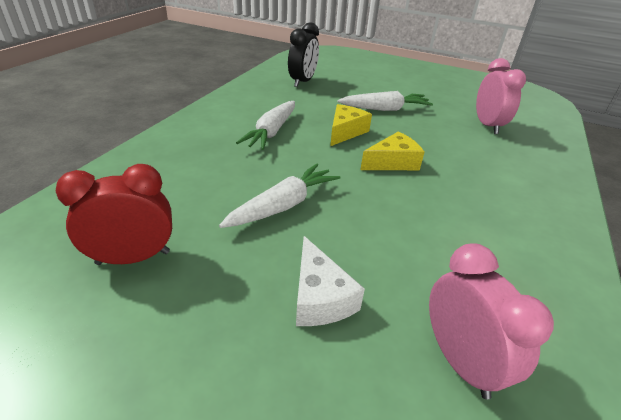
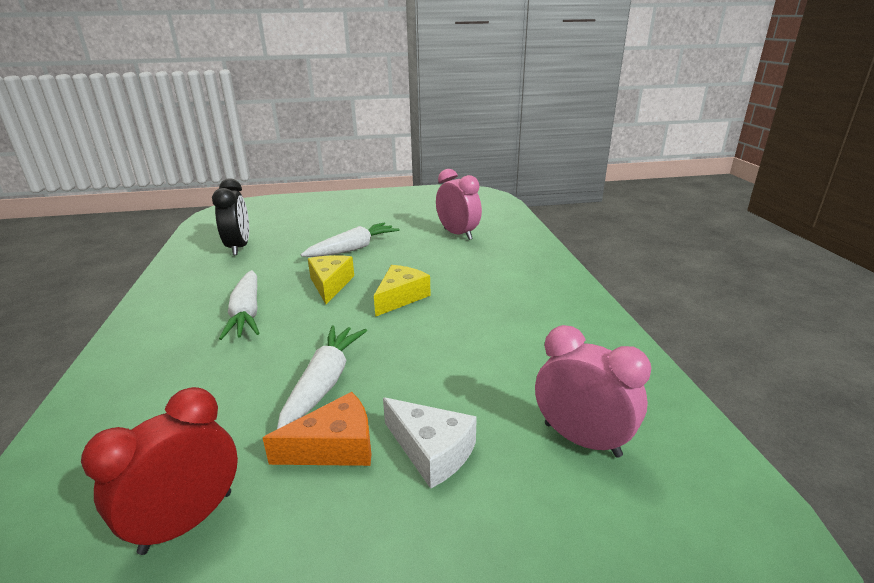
camera: 30 degrees left, 10 degrees down
(254, 256) = (335, 447): none -> orange cheese

